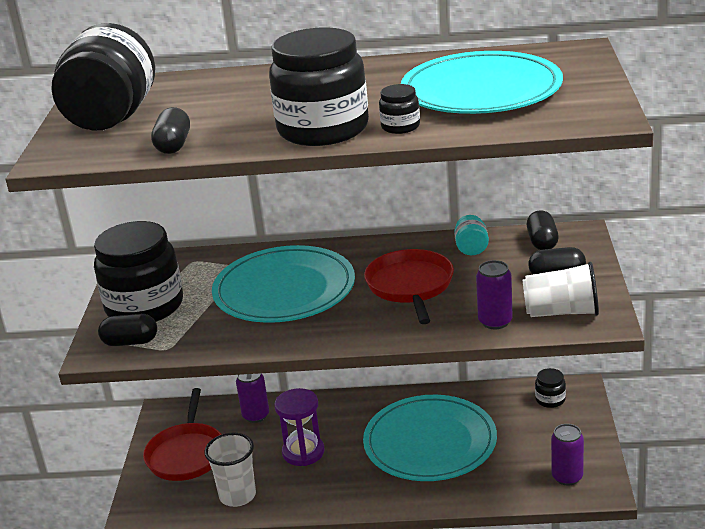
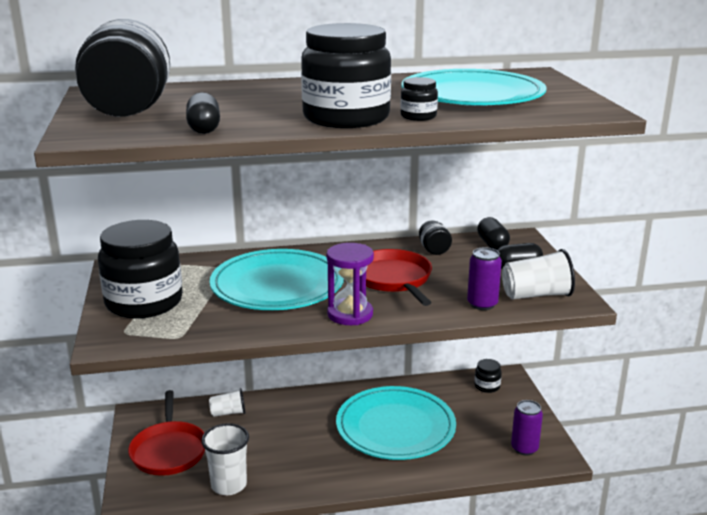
camera: 15 degrees left, 5 degrees down
(130, 342) = (139, 333): black capsule -> none
(256, 415) = (228, 413): purple can -> white cup
(303, 452) = (282, 442): purple hourglass -> purple hourglass (350, 314)
(471, 248) = (434, 250): turquoise jar -> black jar

